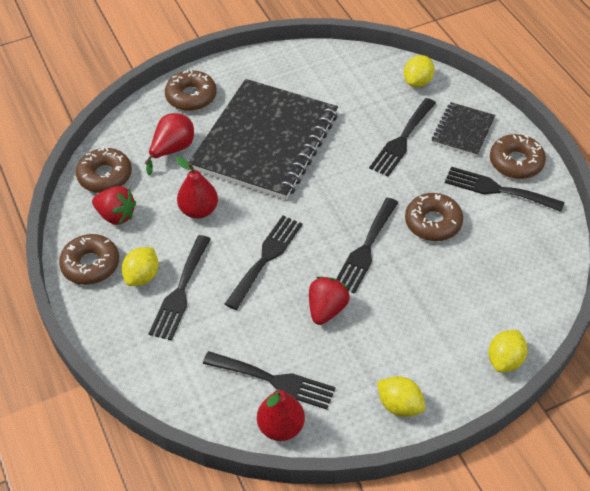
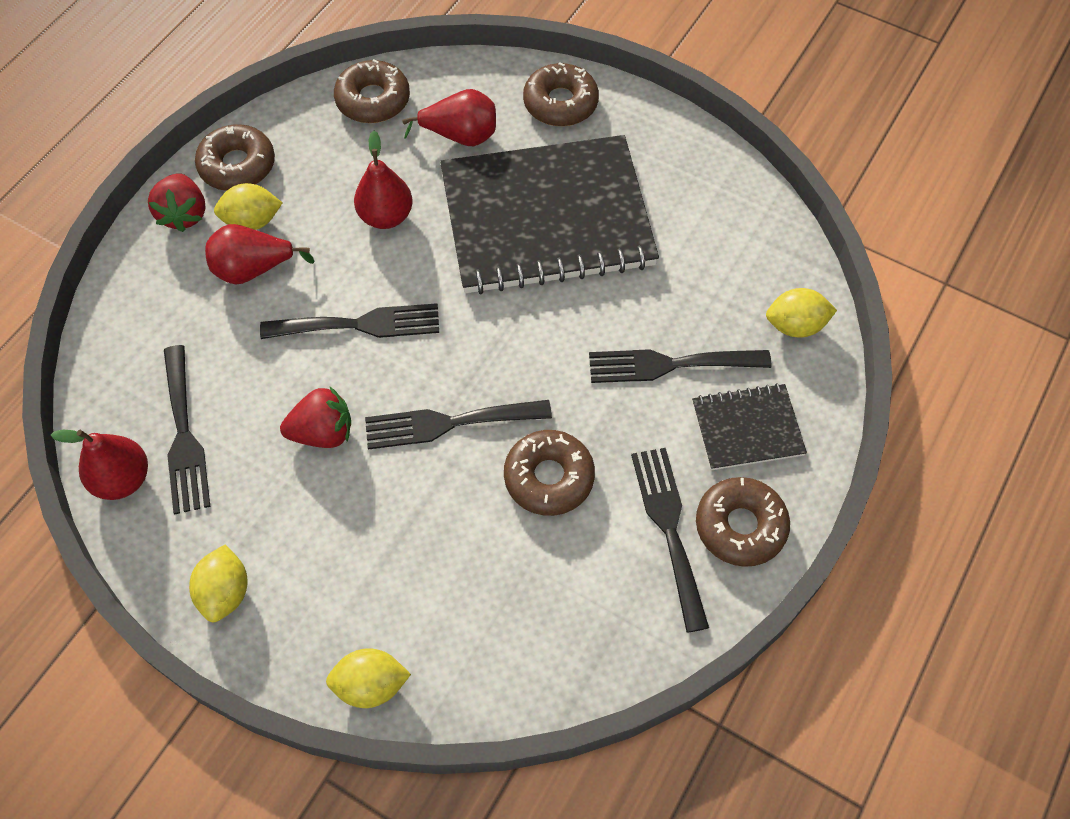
camera: 55 degrees right, 10 degrees up
(116, 215) = (322, 145): red strawberry -> red strawberry (184, 214)
(180, 292) = (253, 270): black fork -> red pear

